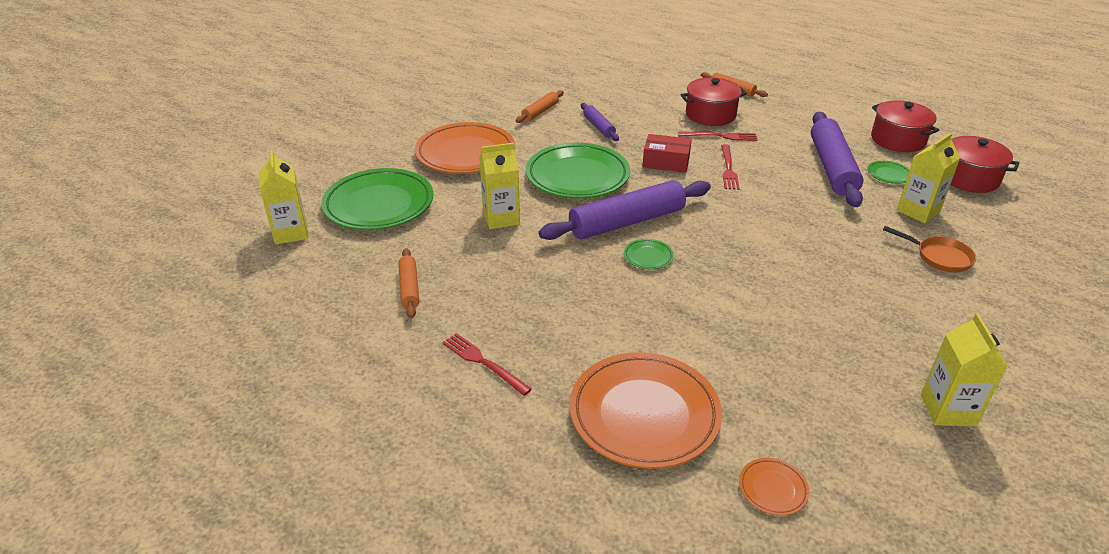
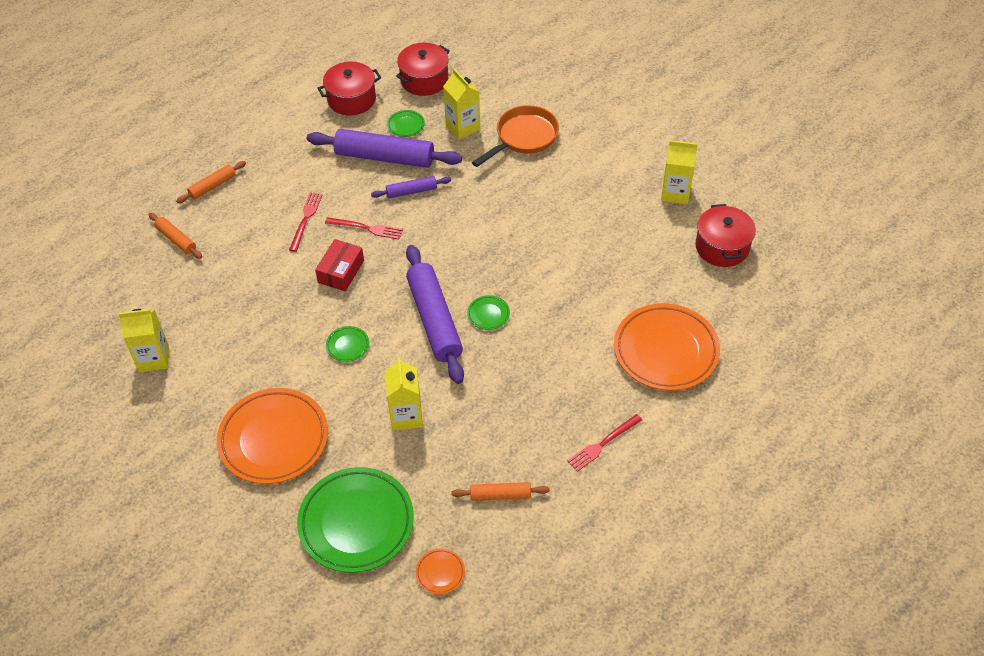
camera: 80 degrees left, 15 degrees up
(291, 233) = (389, 604): yellow carton -> yellow carton (153, 358)
(540, 112) = (200, 361): orange rolling pin -> orange rolling pin (176, 239)
(577, 176) = (347, 345): green plate -> green plate, size x0.42
(598, 127) = (254, 313): purple rolling pin -> purple rolling pin (411, 191)
(710, 115) = (260, 216): red pot -> red pot (722, 247)
(772, 489) = (731, 297): orange plate -> orange plate (440, 573)
(939, 257) = (523, 137): orange pan -> orange pan, size x1.54

